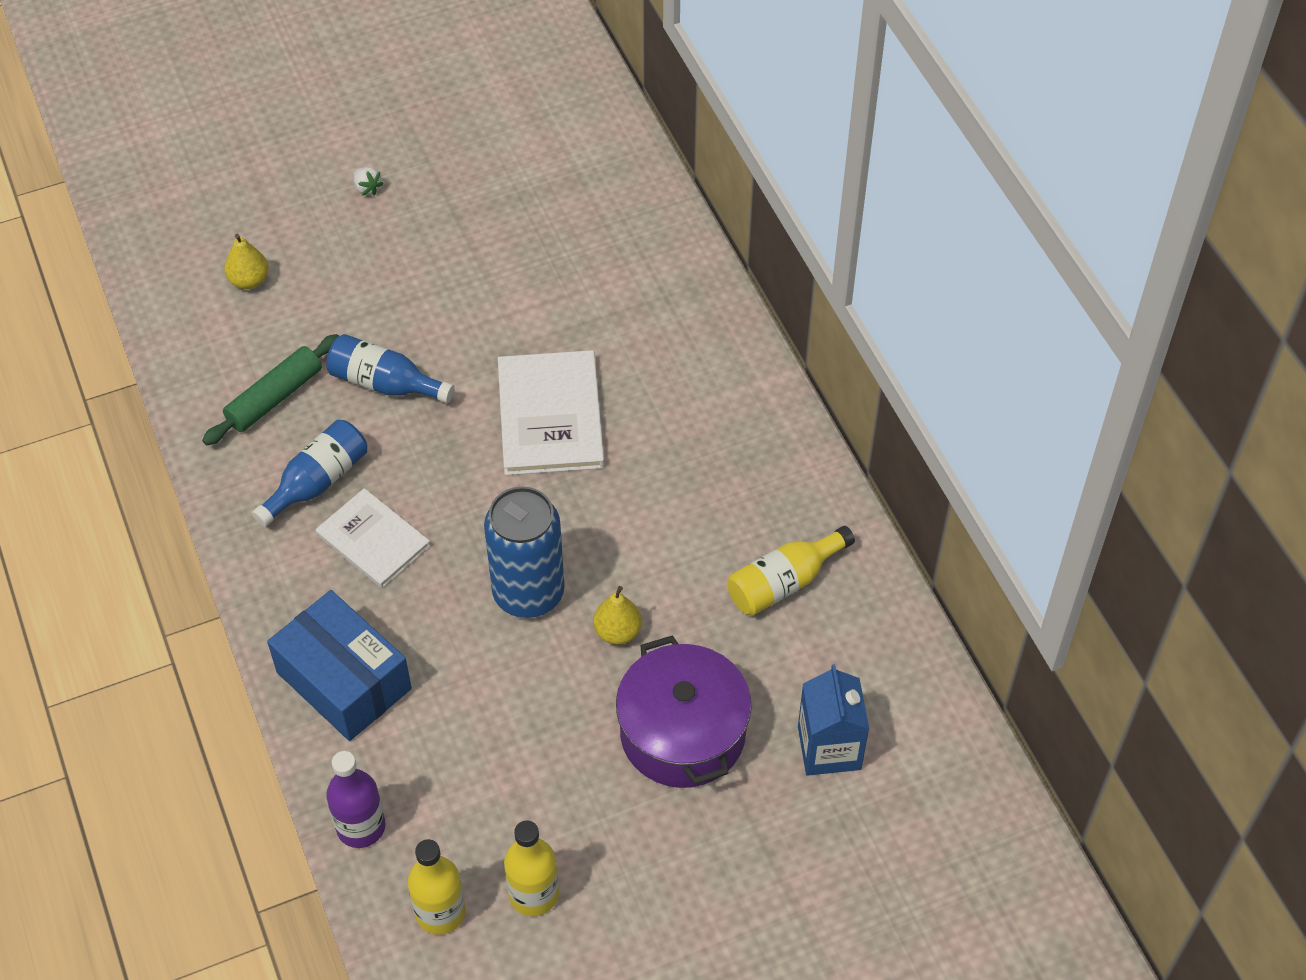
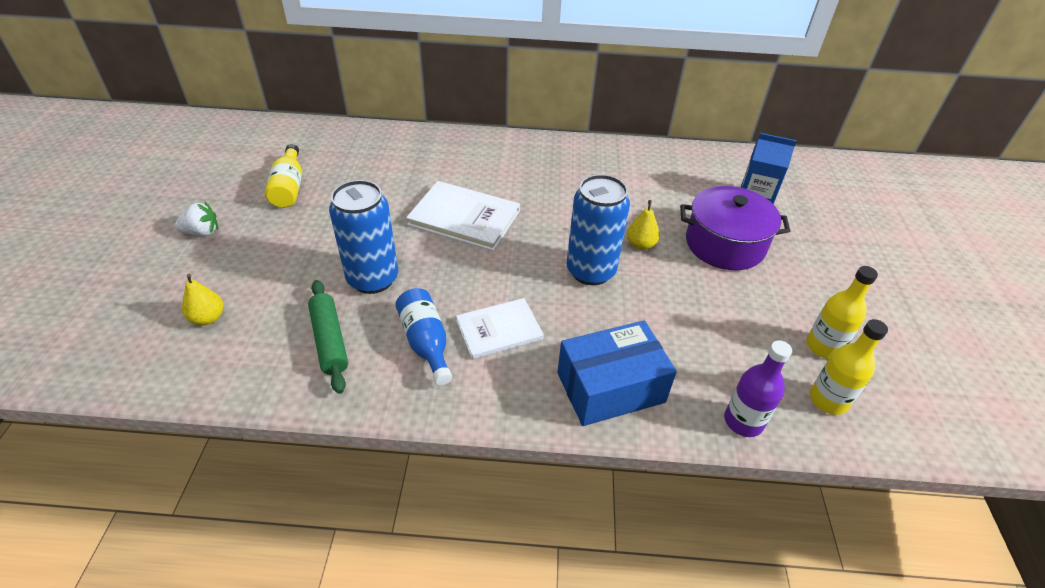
camera: 65 degrees left, 10 degrees down
(367, 188) = (202, 232): white strawberry -> white strawberry, size x1.51
(385, 383) = (373, 279): blue bottle -> blue can
(784, 582) = (641, 177): yellow bottle -> yellow bottle (289, 187)

